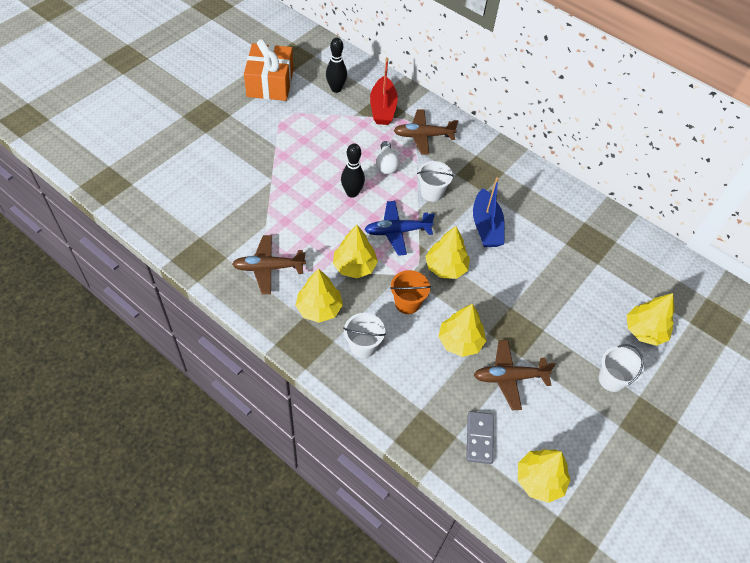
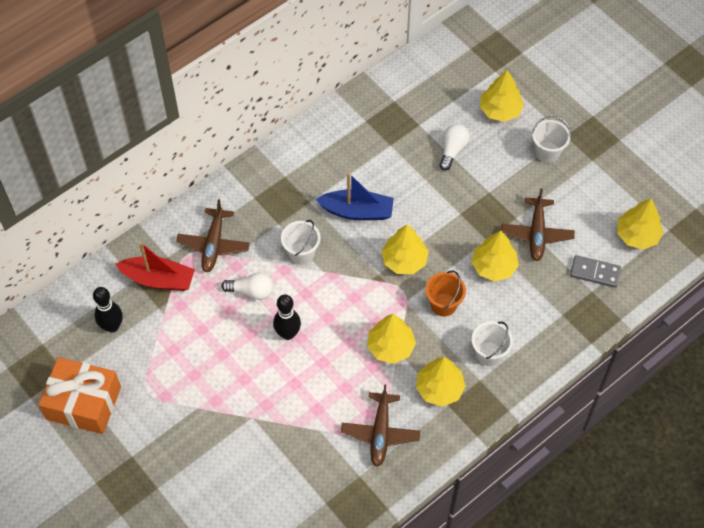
camera: 75 degrees left, 5 degrees up
(397, 231) = (350, 297): blue plane -> none
(580, 294) = (452, 150): none -> white light bulb

